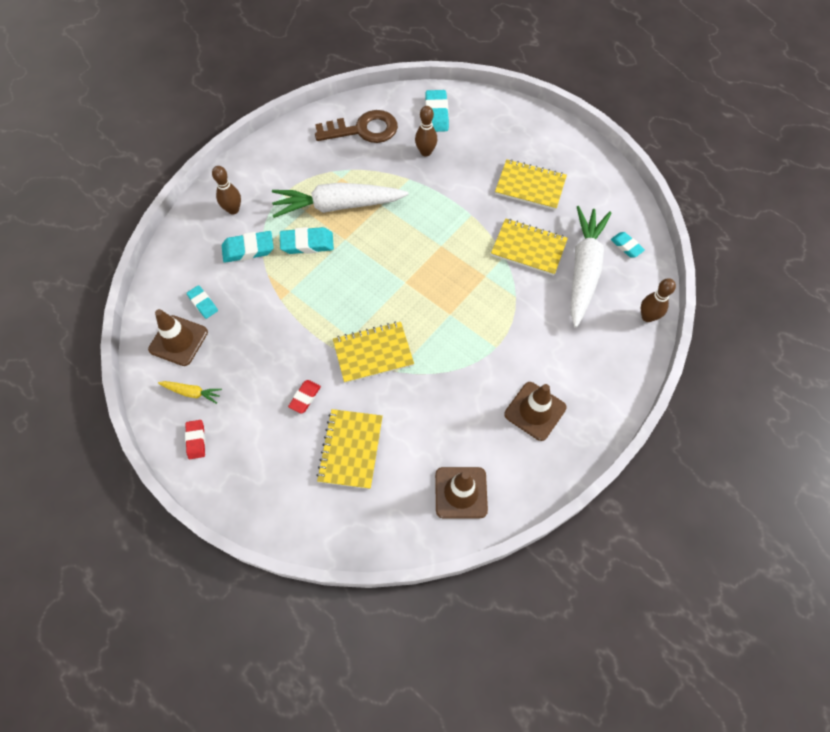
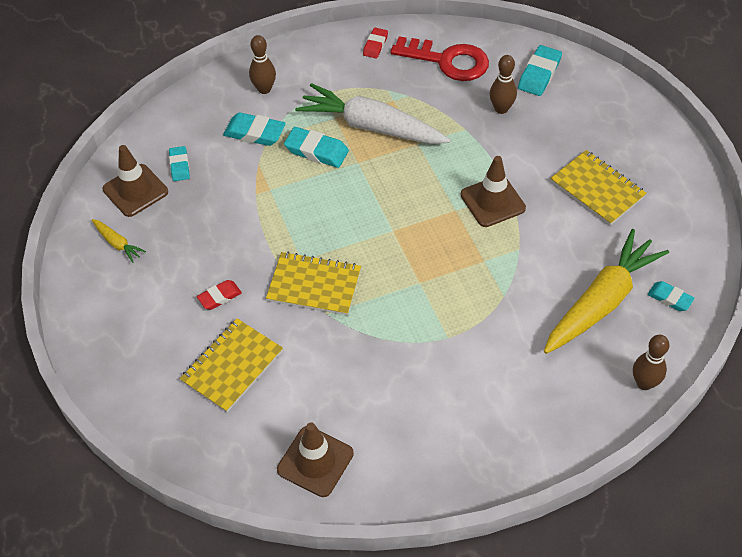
camera: 30 degrees right, 10 degrees down
(196, 440) = (94, 289): red eraser -> red eraser (375, 45)
(363, 130) = (448, 61): brown key -> red key
(528, 248) = (552, 253): yellow notebook -> none
(535, 411) = (447, 420): brown traffic cone -> brown traffic cone (492, 201)
(583, 270) = (601, 302): white carrot -> yellow carrot
(626, 246) = (670, 298): turquoise eraser -> turquoise eraser turned 45 degrees counterclockwise

